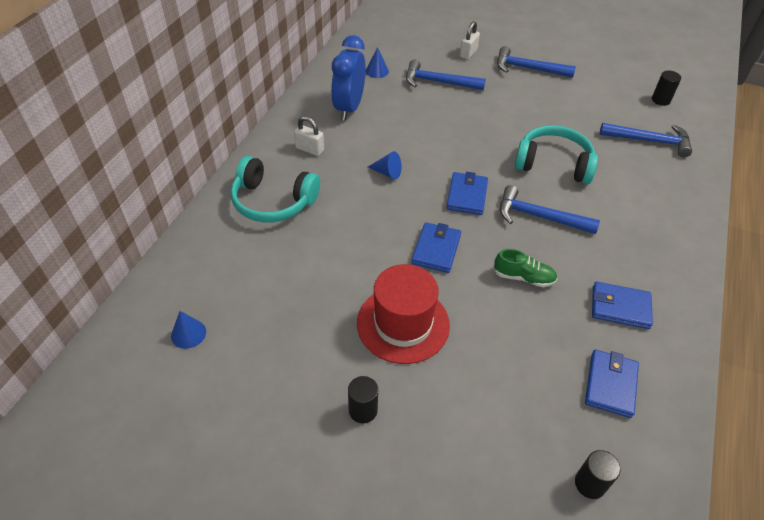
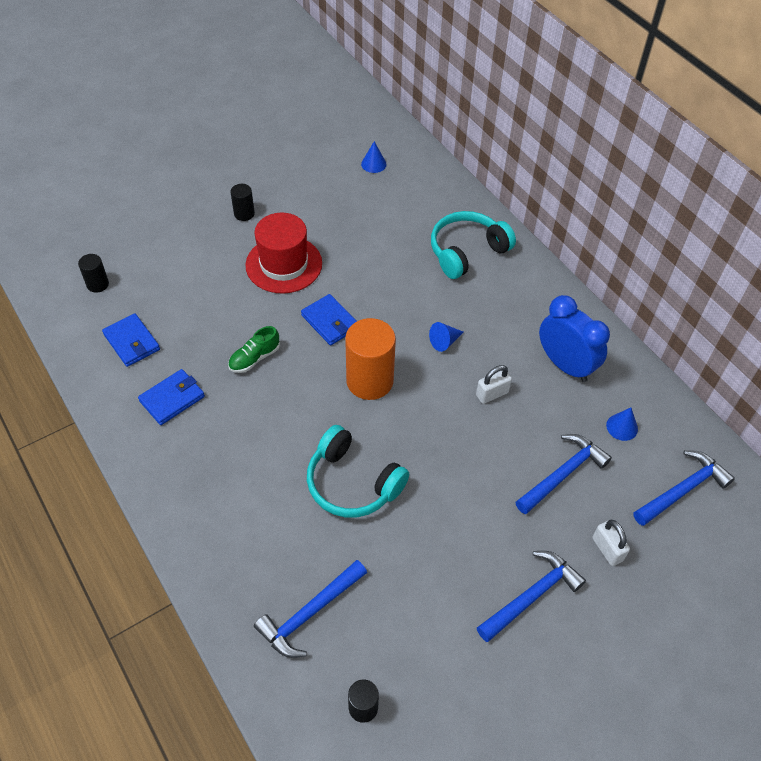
camera: 125 degrees right, 5 degrees up
(309, 149) = (519, 304): white padlock -> white padlock (492, 394)
(467, 196) = (369, 381): blue wallet -> orange cylinder
(539, 216) = (301, 417): blue hammer -> blue hammer (683, 490)
(553, 164) = (352, 483): turquoise headphones -> turquoise headphones turned 75 degrees clockwise

